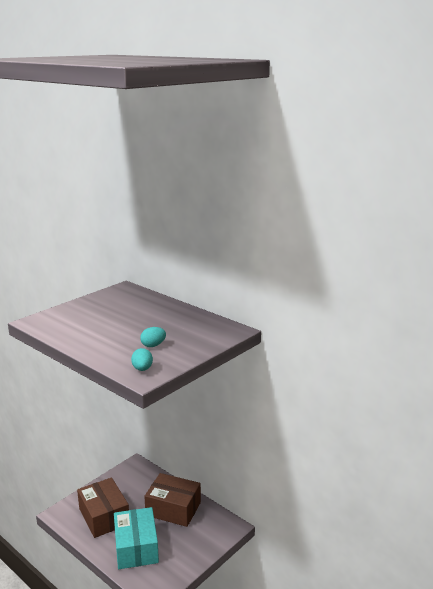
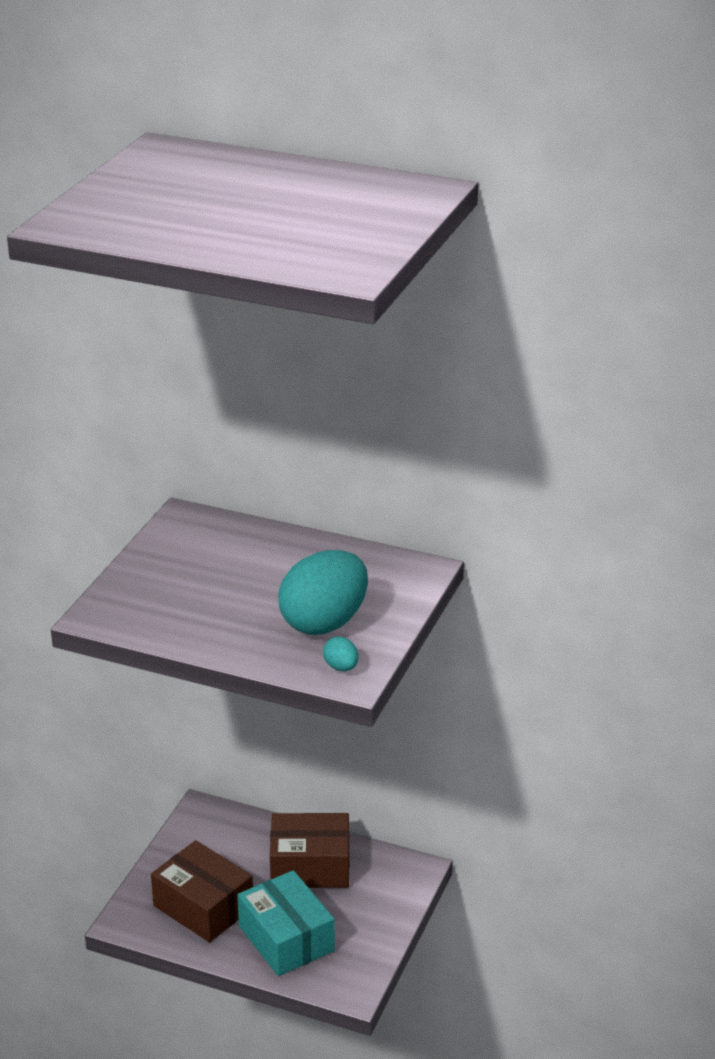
camera: 20 degrees left, 10 degrees up
(153, 345) = (324, 623): turquoise egg -> turquoise egg, size x2.44

